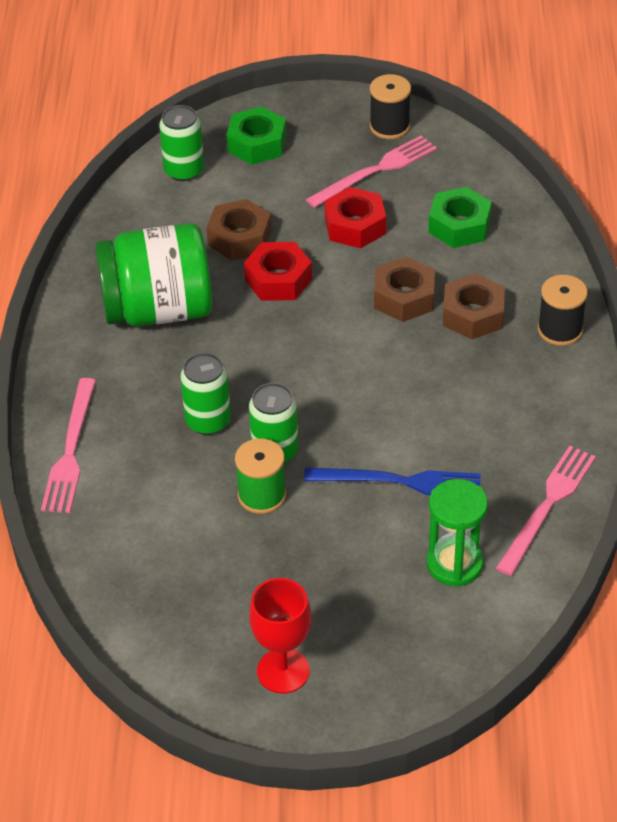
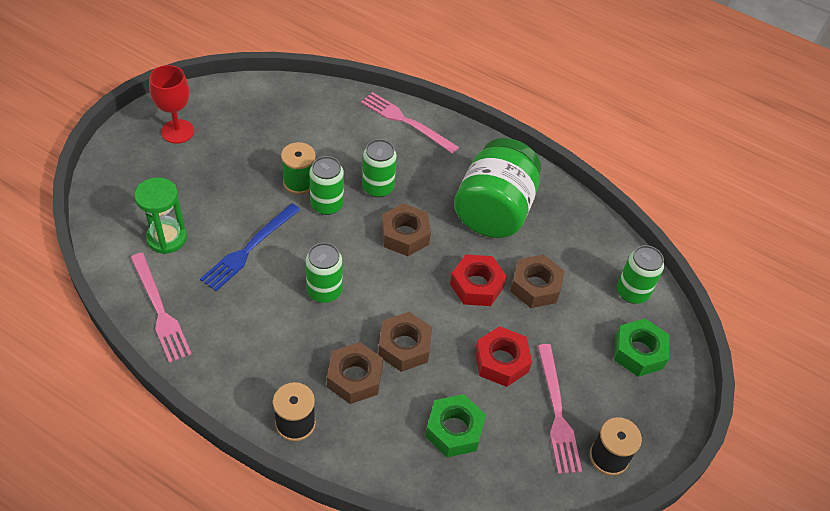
camera: 115 degrees right, 5 degrees up
(260, 364) = (405, 235): none -> brown nut
(395, 389) = (324, 291): none -> green can

